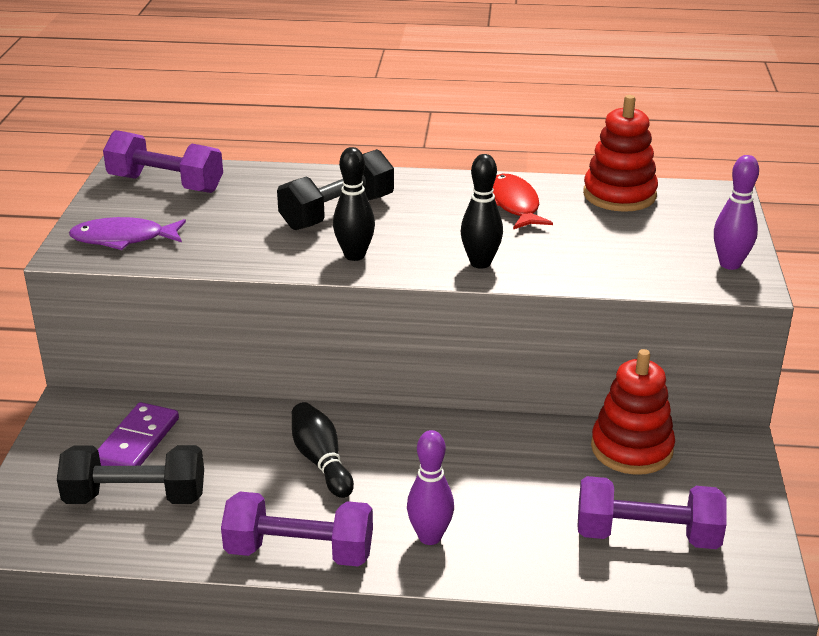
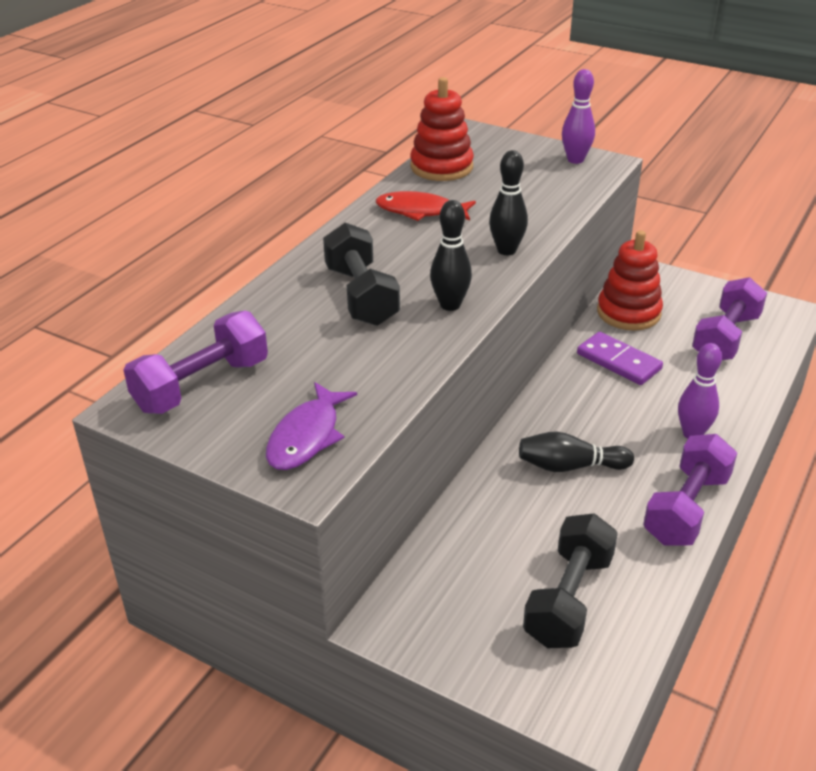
camera: 65 degrees left, 5 degrees up
(137, 441) = (478, 581): purple domino -> purple domino (619, 361)

